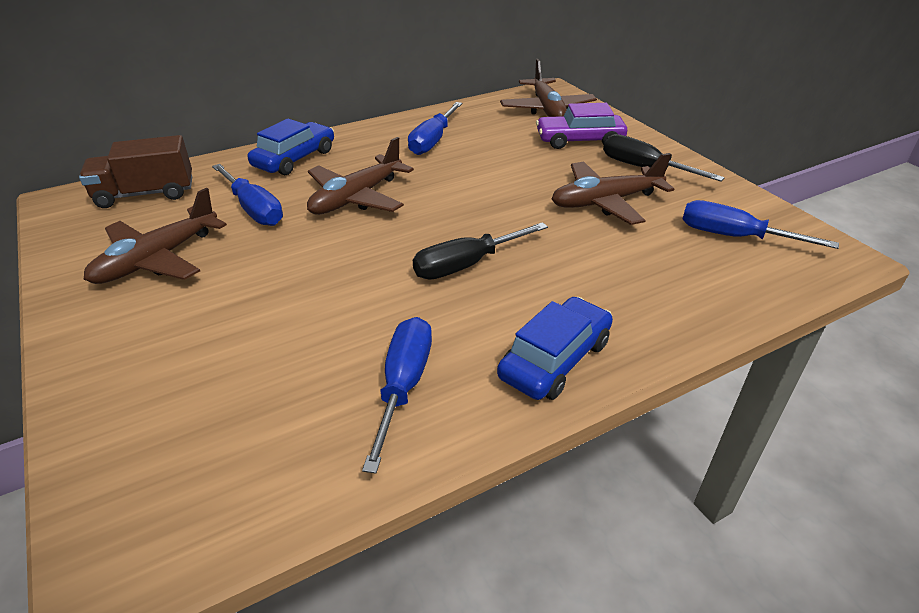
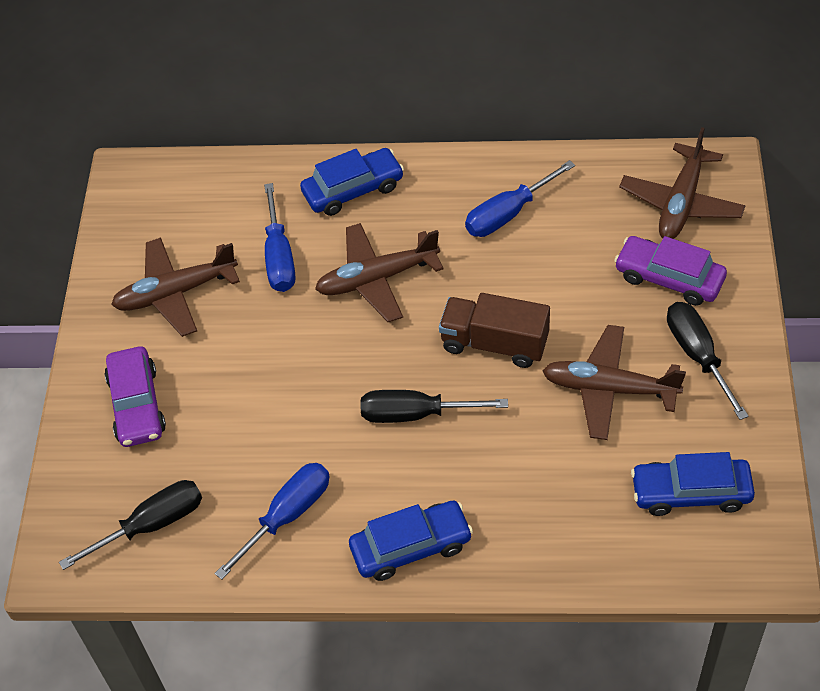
camera: 35 degrees right, 15 degrees up
(146, 194) = (198, 193): brown truck -> brown truck (494, 343)
(155, 356) = (137, 405): none -> purple car
(237, 463) = (151, 525): none -> black screwdriver
(734, 237) = (690, 492): blue screwdriver -> blue car

